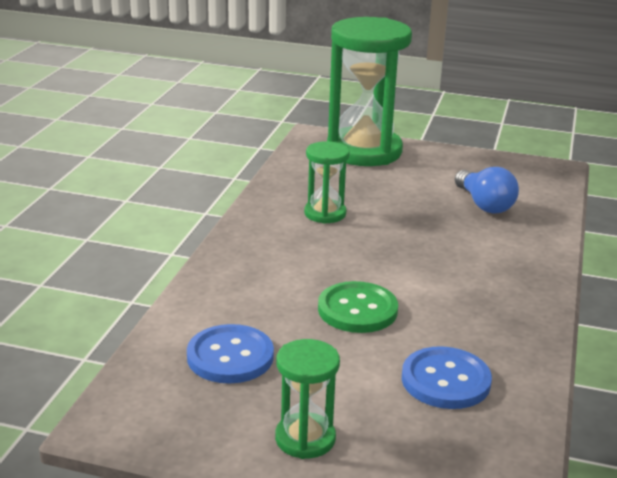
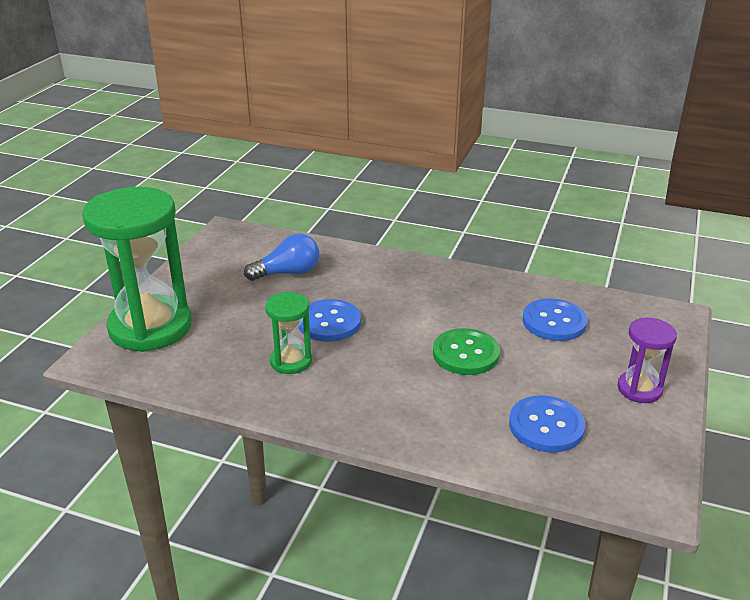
camera: 85 degrees left, 5 degrees up
(305, 438) = (639, 389): green hourglass -> purple hourglass
(396, 230) = (329, 322): none -> blue button

